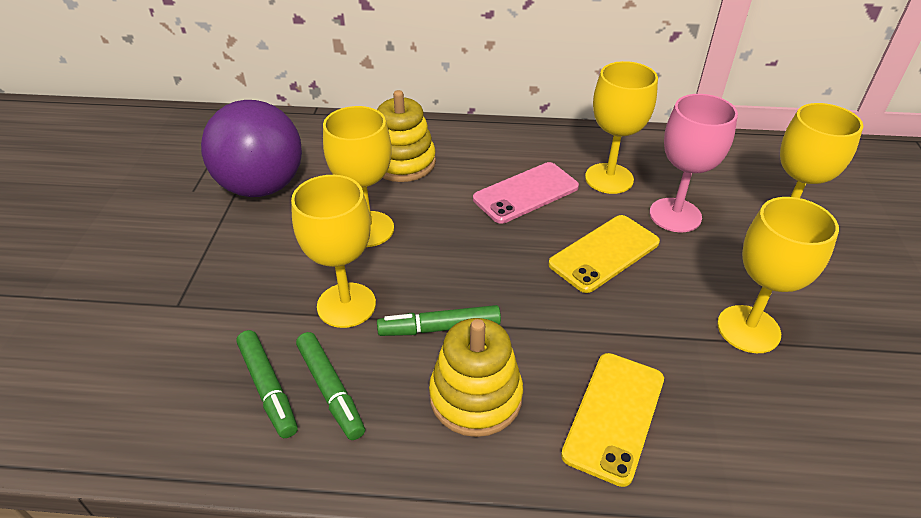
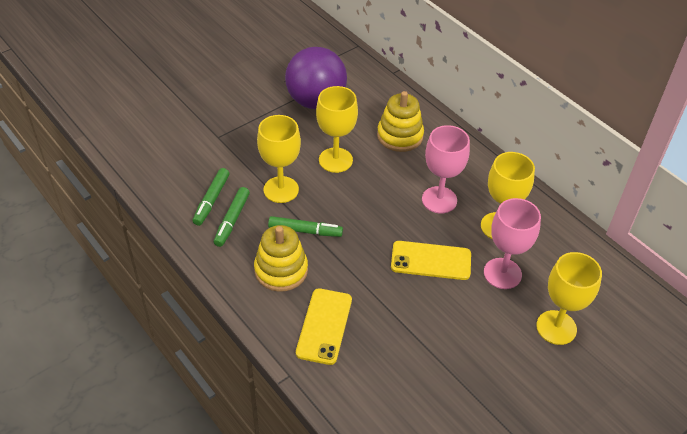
camera: 45 degrees right, 5 degrees up
(439, 328) = (305, 231): green marker -> green marker turned 150 degrees clockwise
(526, 193) = (439, 200): pink phone -> pink goblet
(614, 416) = (324, 326): yellow phone -> yellow phone turned 60 degrees counterclockwise
(748, 329) = (443, 351): yellow goblet -> none

